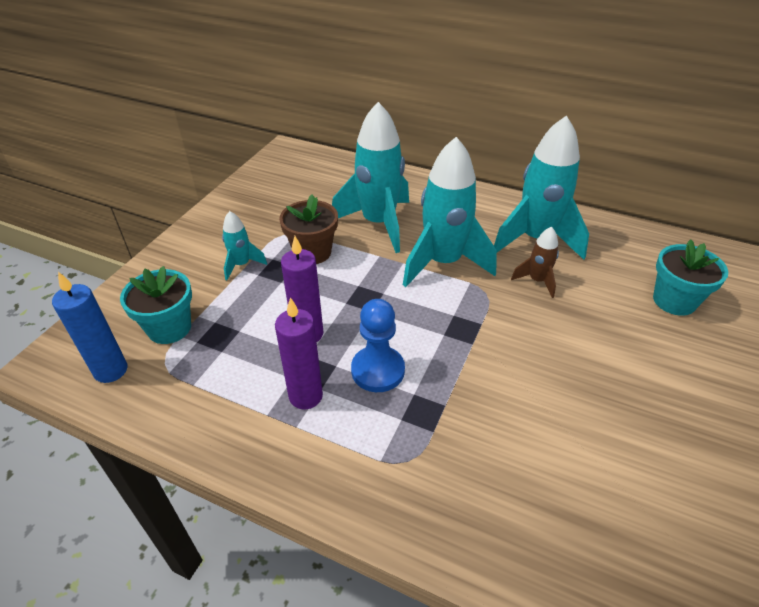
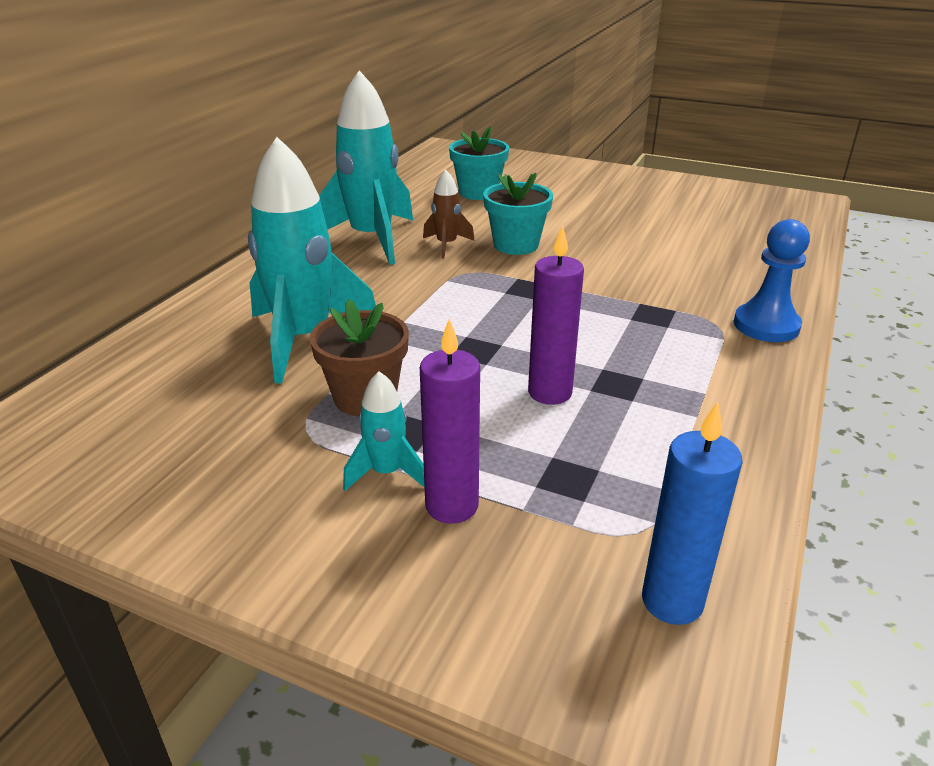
camera: 90 degrees left, 10 degrees down
(169, 328) = (556, 541): turquoise flower pot -> turquoise flower pot (516, 245)
(306, 396) = (657, 389): purple candle -> purple candle (452, 506)
(378, 370) = (602, 340): blue pawn -> blue pawn (766, 325)
(443, 263) = (407, 294): turquoise rocket -> none

